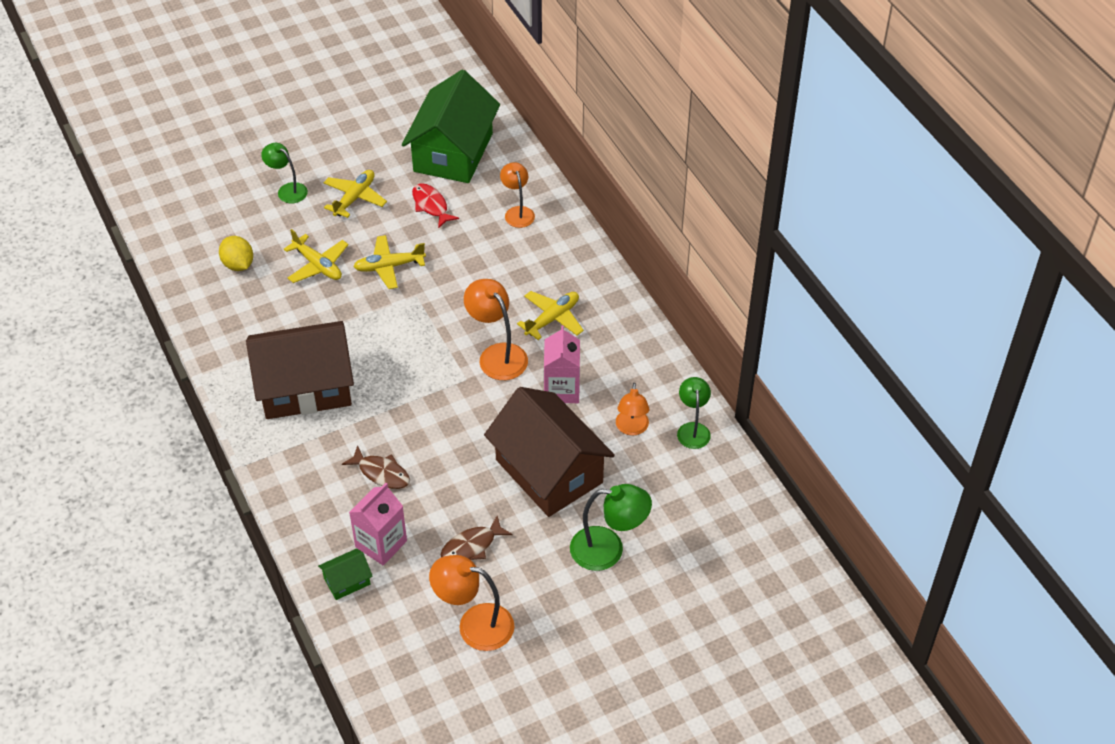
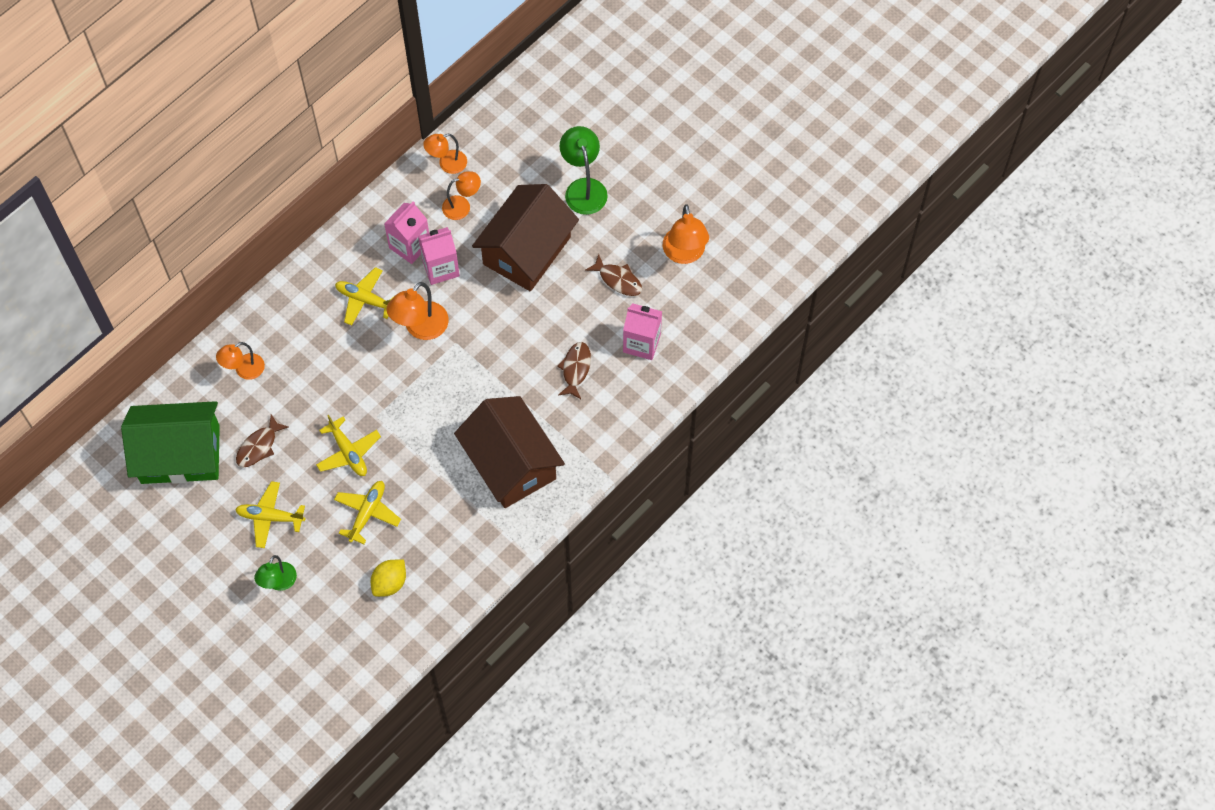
camera: 110 degrees left, 15 degrees up
(347, 581) = (684, 353): green house -> none
(431, 205) = (259, 446): red fish -> brown fish
(601, 370) = (410, 245): none -> pink carton
(693, 429) = (447, 164): green lamp -> orange lamp

